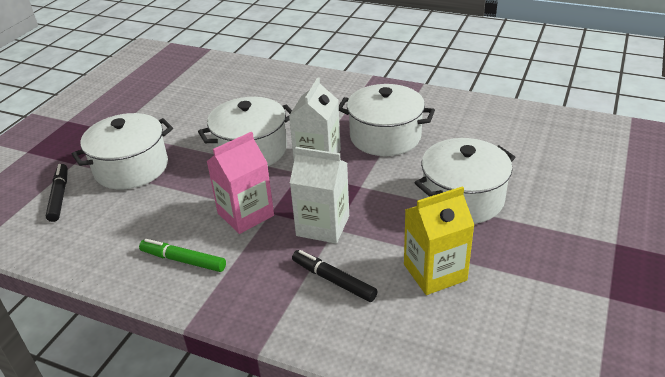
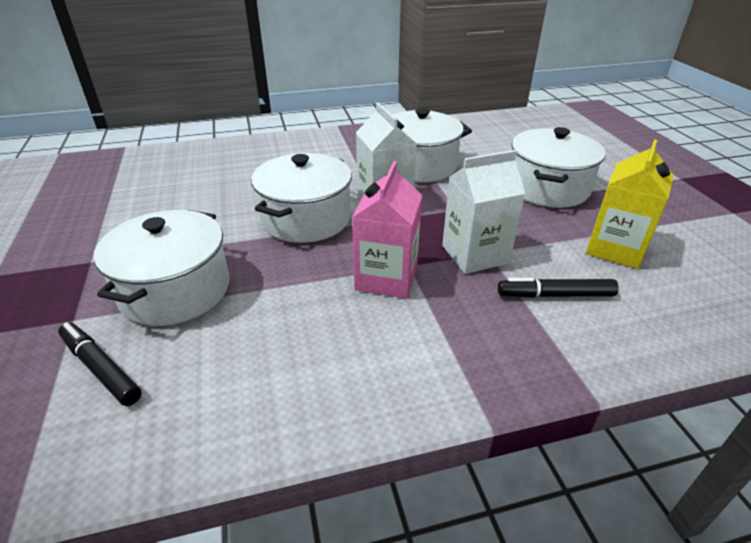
camera: 40 degrees left, 0 degrees up
(183, 260) = (384, 355): green marker -> none

